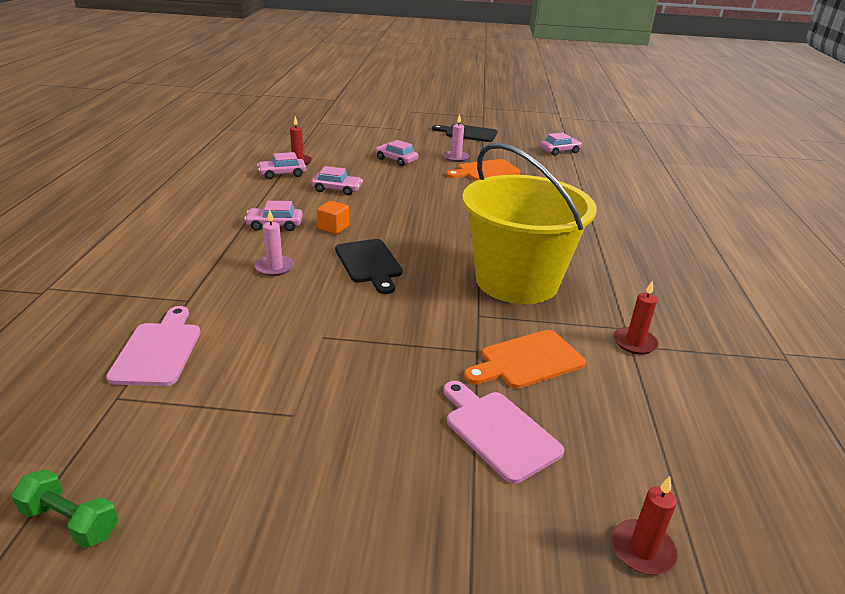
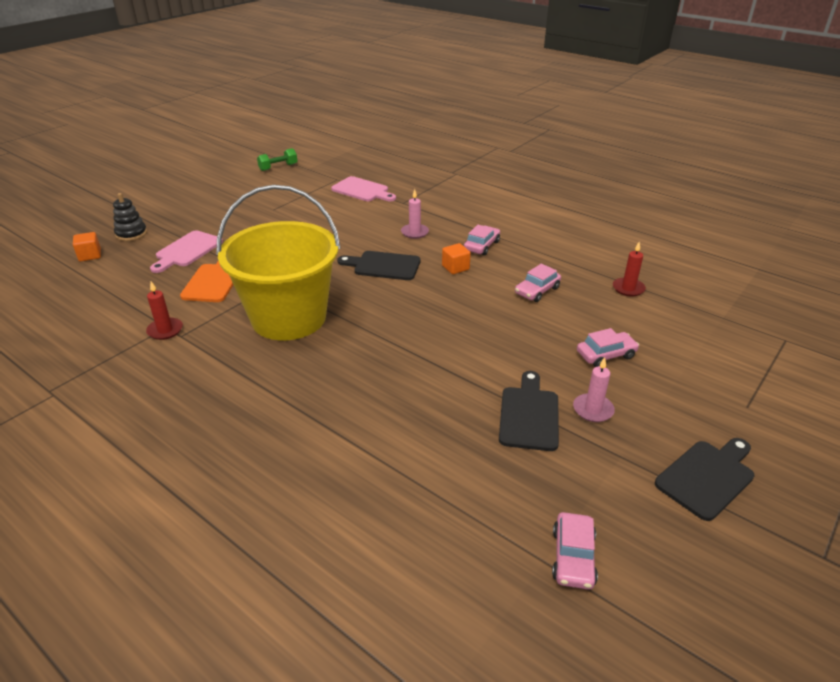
camera: 125 degrees right, 5 degrees up
(282, 174) = (595, 272): pink car -> none
(486, 171) = (529, 415): orange cutting board -> black cutting board
(498, 432) = (187, 250): pink cutting board -> pink cutting board turned 120 degrees clockwise
(533, 552) = (131, 234): none -> black stacking toy
(642, 550) = (90, 255): red candle -> orange cube

